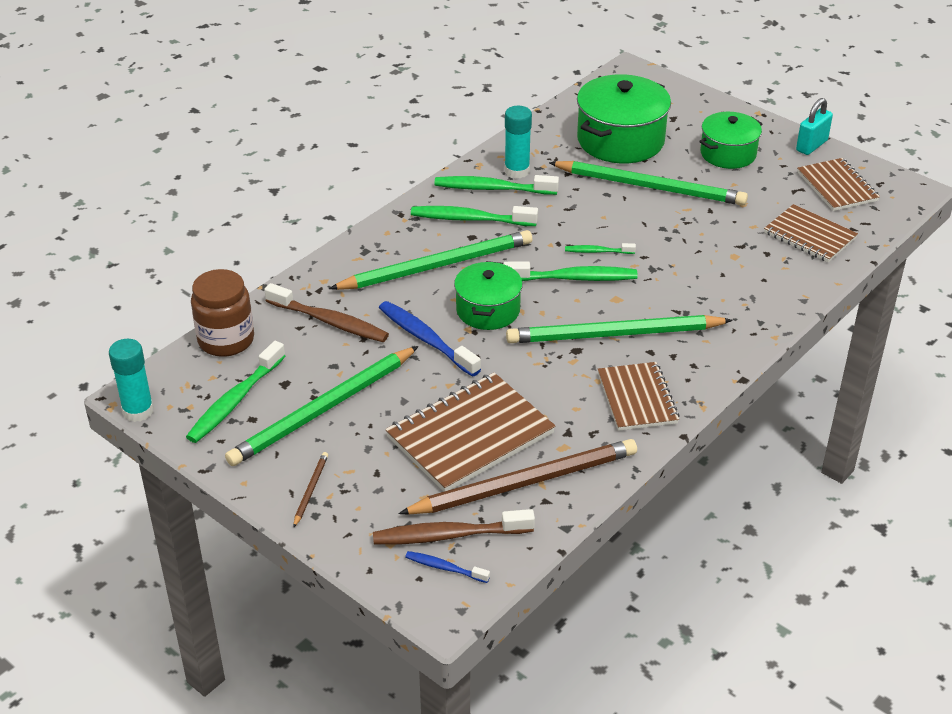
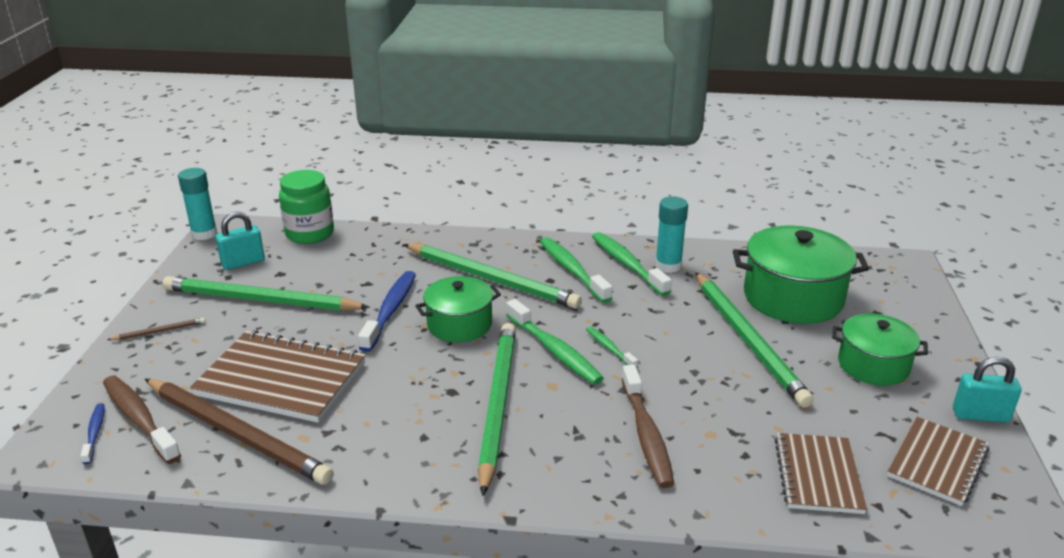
camera: 55 degrees right, 10 degrees down
(226, 340) = (310, 233): brown jar -> green jar
(235, 401) = (243, 262): green toothbrush -> turquoise padlock
(330, 321) = (371, 263): brown toothbrush -> brown toothbrush (646, 434)
(615, 334) = (497, 405): green pencil -> green pencil turned 45 degrees clockwise
(637, 398) = (413, 455): brown notebook -> none

